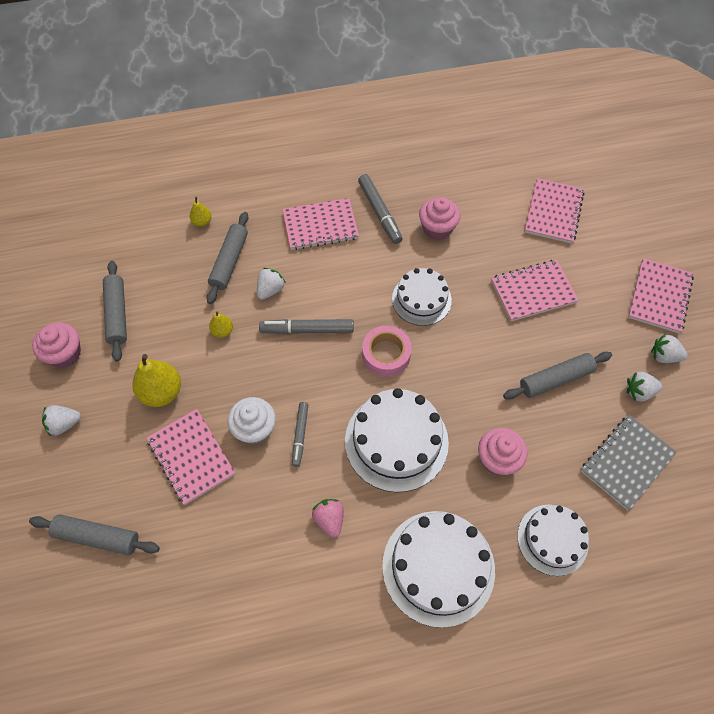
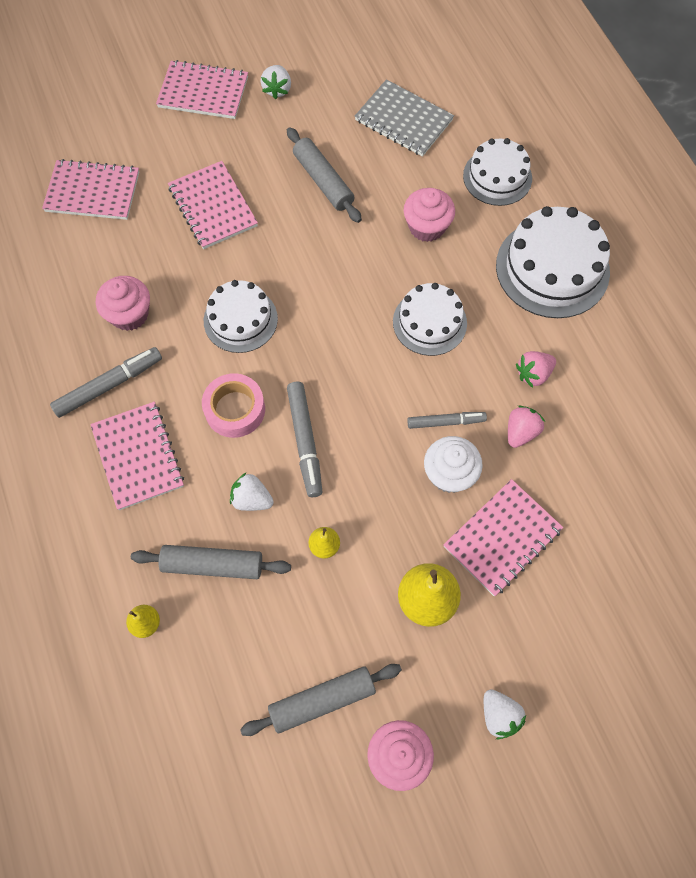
camera: 100 degrees left, 5 degrees up
(97, 537) = (624, 619): grey rolling pin -> none
(277, 494) = (521, 432): none -> pink strawberry
(386, 354) = (323, 347): pink tape -> pink tape (235, 409)
(396, 441) = (429, 322): white cake -> white cake, size x0.64
(639, 391) = (323, 110): white strawberry -> none

